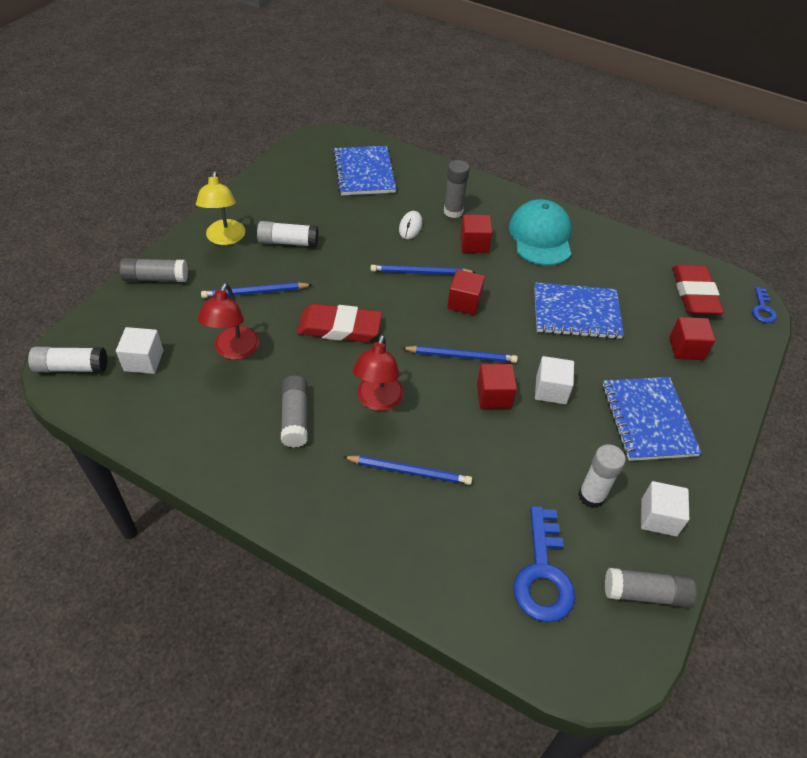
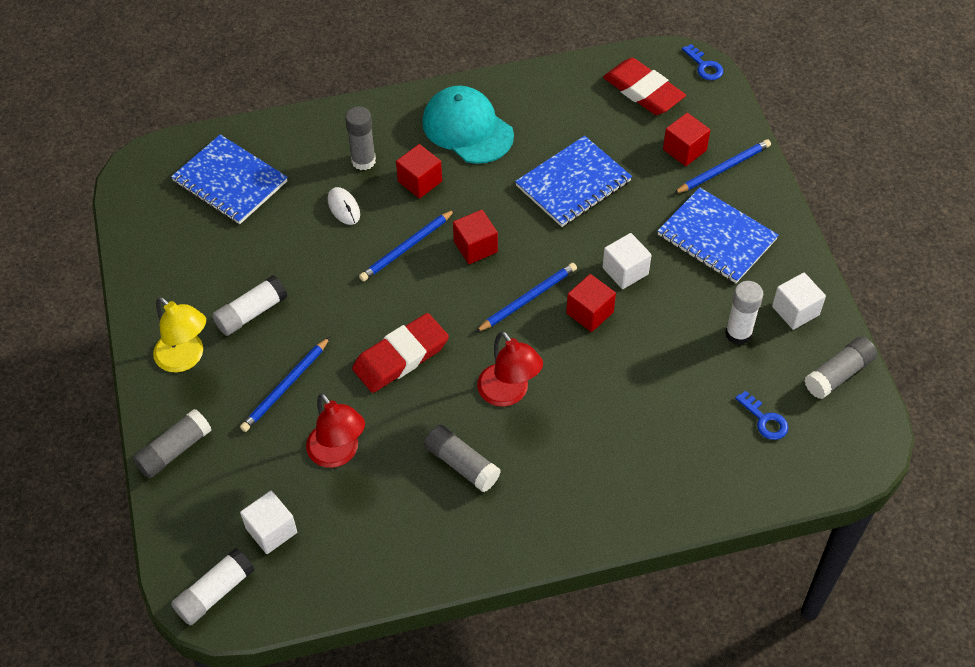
camera: 40 degrees left, 5 degrees up
(409, 471) = (597, 428): blue pencil -> blue pencil (723, 168)
(543, 573) = (764, 420): blue key -> blue key, size x0.53

